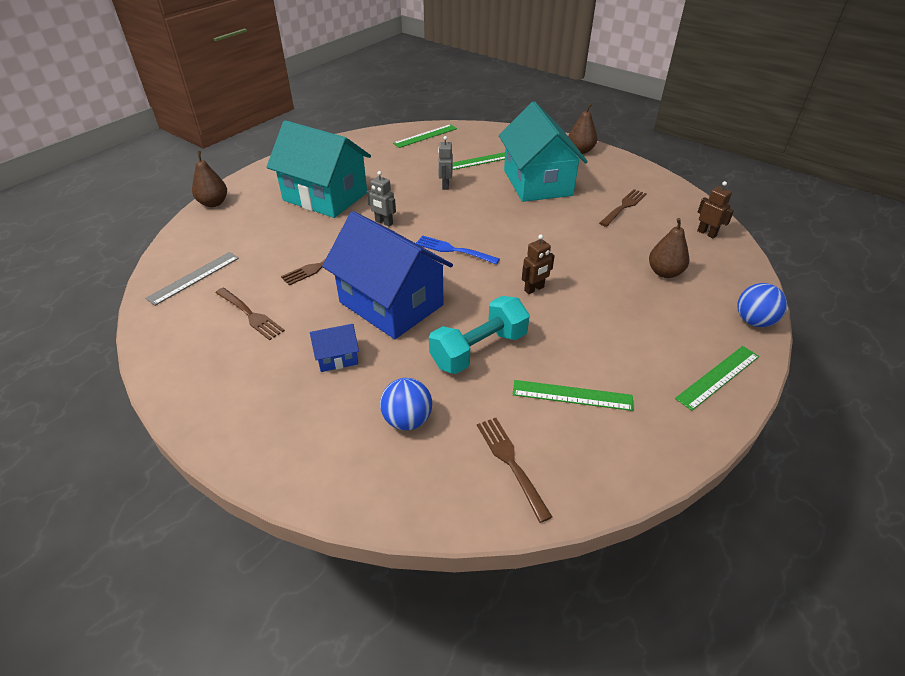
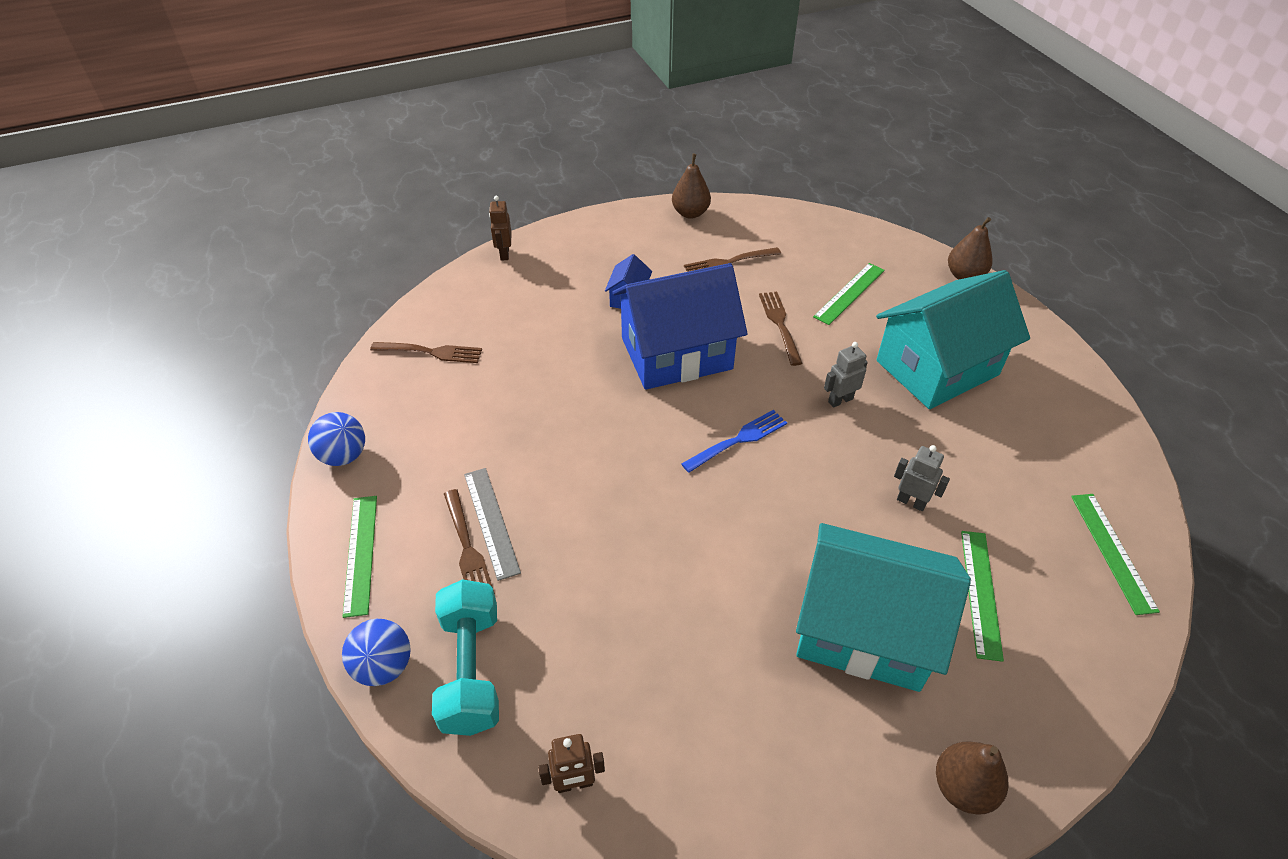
camera: 120 degrees right, 5 degrees up
(194, 278) = (813, 241): grey ruler -> grey ruler (491, 522)
(407, 420) = (524, 314): blue ball -> blue ball (344, 456)
(479, 350) = (561, 388): turquoise dumbbell -> turquoise dumbbell (471, 670)
(534, 289) = (612, 477): brown robot -> brown robot (504, 254)
(572, 395) = (452, 424): green ruler -> green ruler (849, 293)
(623, 207) = (721, 711): brown fork -> brown fork (467, 547)
(664, 272) = (538, 638): brown pear -> brown pear (690, 213)

